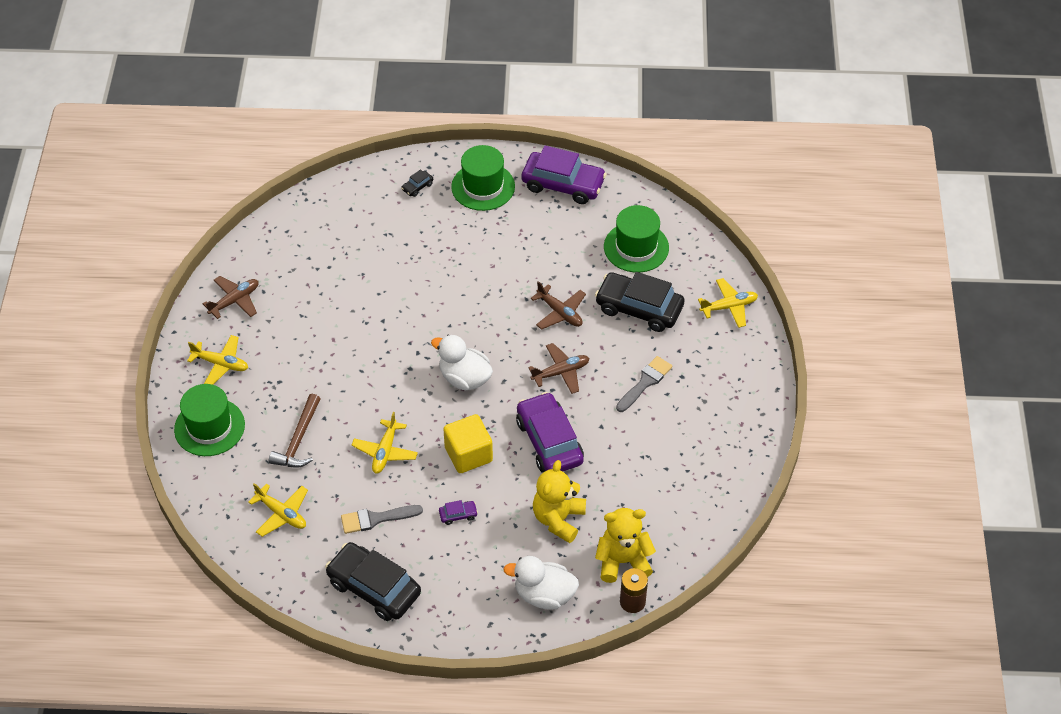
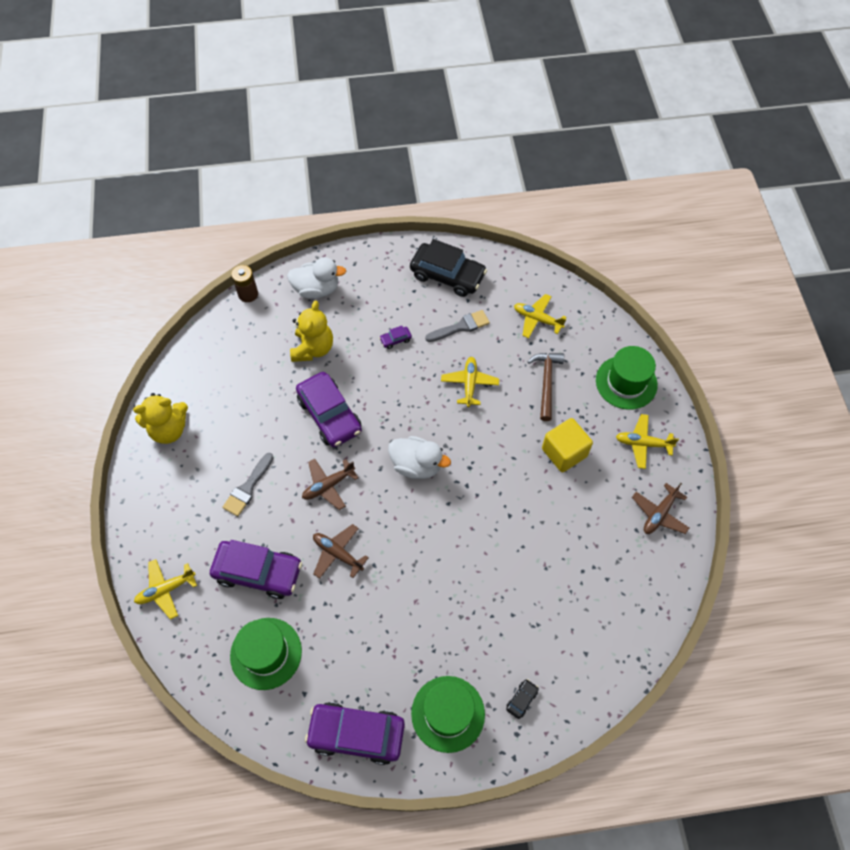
camera: 170 degrees right, 10 degrees up
(468, 454) = (398, 392): yellow cube -> yellow cube (564, 452)
(623, 561) = (257, 323): yellow teddy bear -> yellow teddy bear (169, 429)
(639, 308) = (258, 572): black car -> purple car

